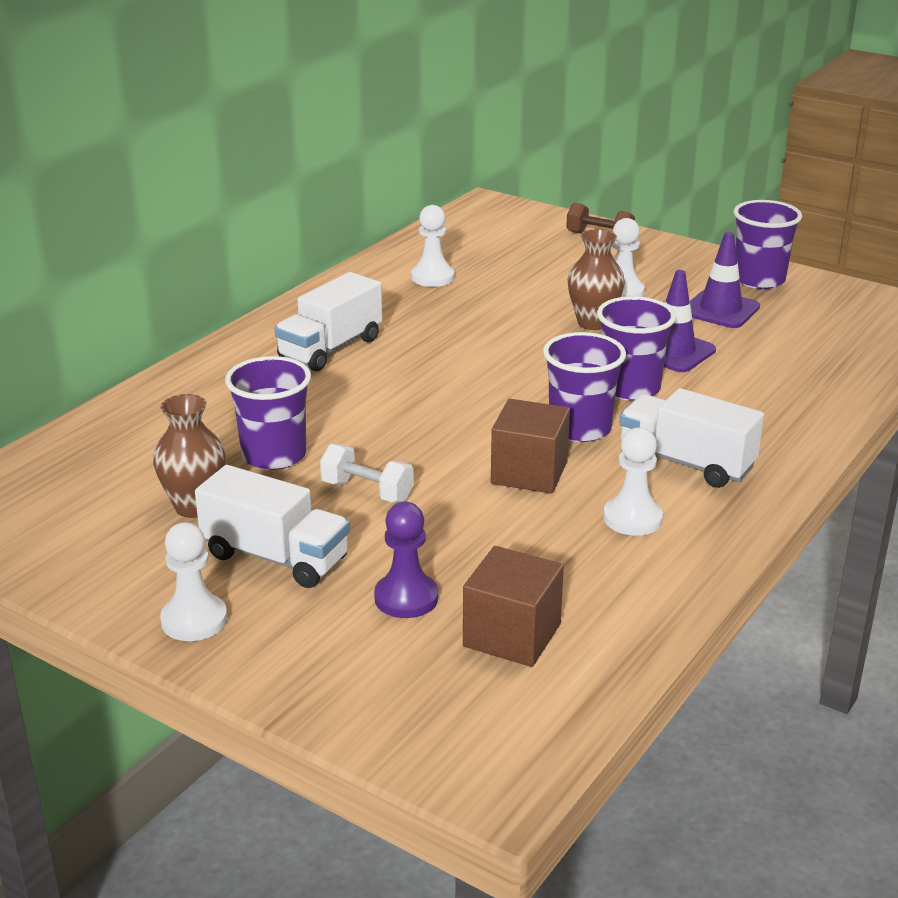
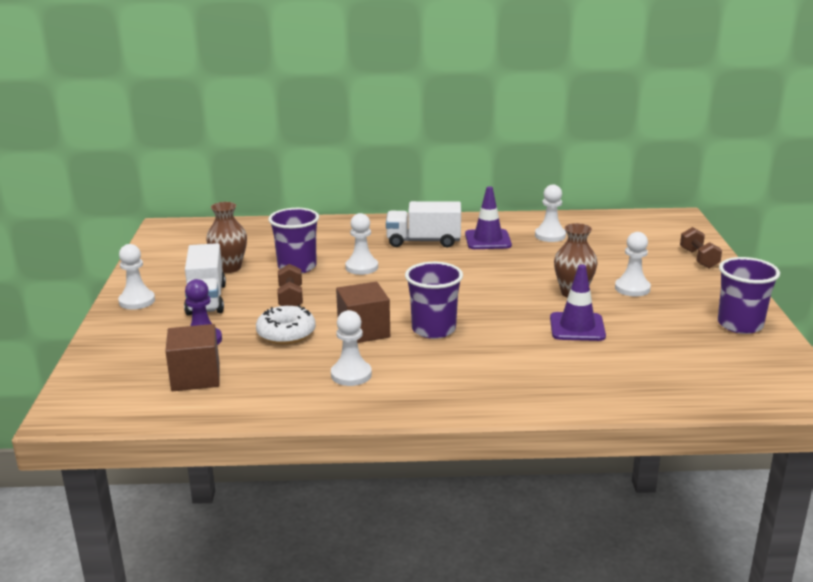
camera: 55 degrees right, 5 degrees down
(345, 413) = (361, 267): none -> white pawn
(367, 491) = (290, 298): white dumbbell -> brown dumbbell
(468, 527) = (286, 333): none -> white donut
(630, 388) = (506, 329): purple cup -> none
(686, 463) = (438, 372): white truck -> none
(720, 310) = (666, 325): purple traffic cone -> purple traffic cone (488, 240)

